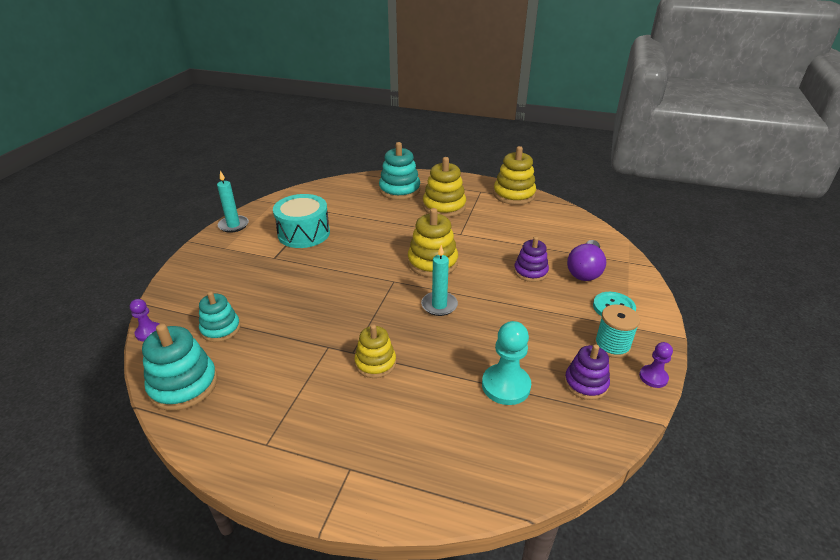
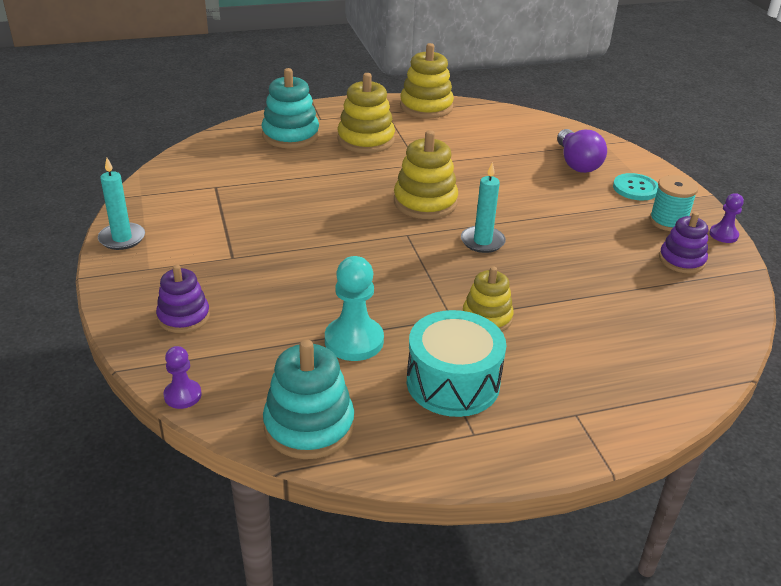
camera: 35 degrees left, 0 degrees up
(220, 329) = (272, 355): turquoise stacking toy -> none
(304, 233) = (234, 218): turquoise drum -> turquoise drum (453, 382)
(506, 386) = (623, 288): turquoise pawn -> turquoise pawn (354, 341)
(530, 272) = (530, 180): purple stacking toy -> purple stacking toy (183, 317)

